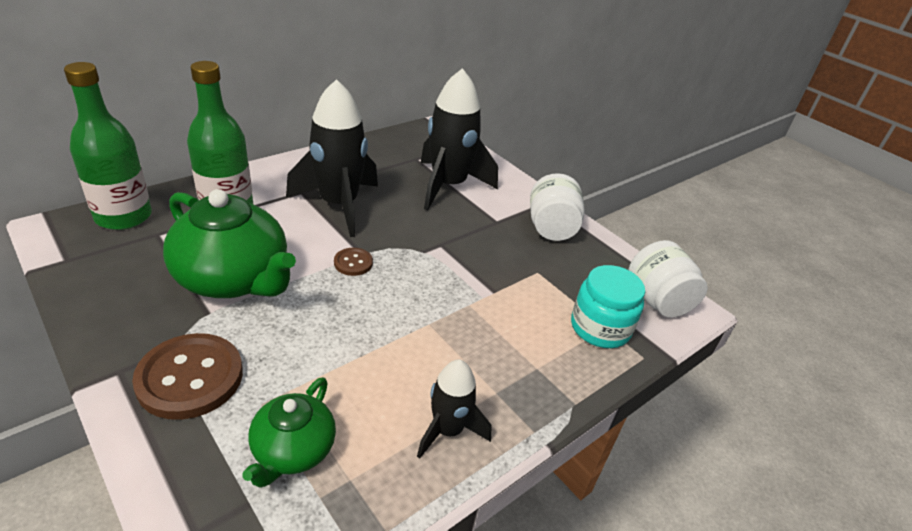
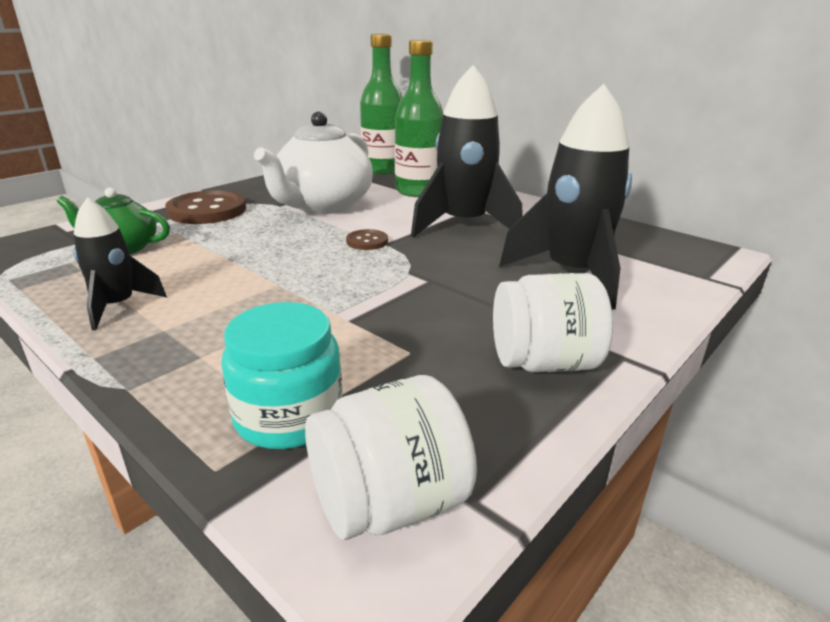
camera: 85 degrees right, 10 degrees down
(234, 279) = (322, 206): green teapot -> white teapot

